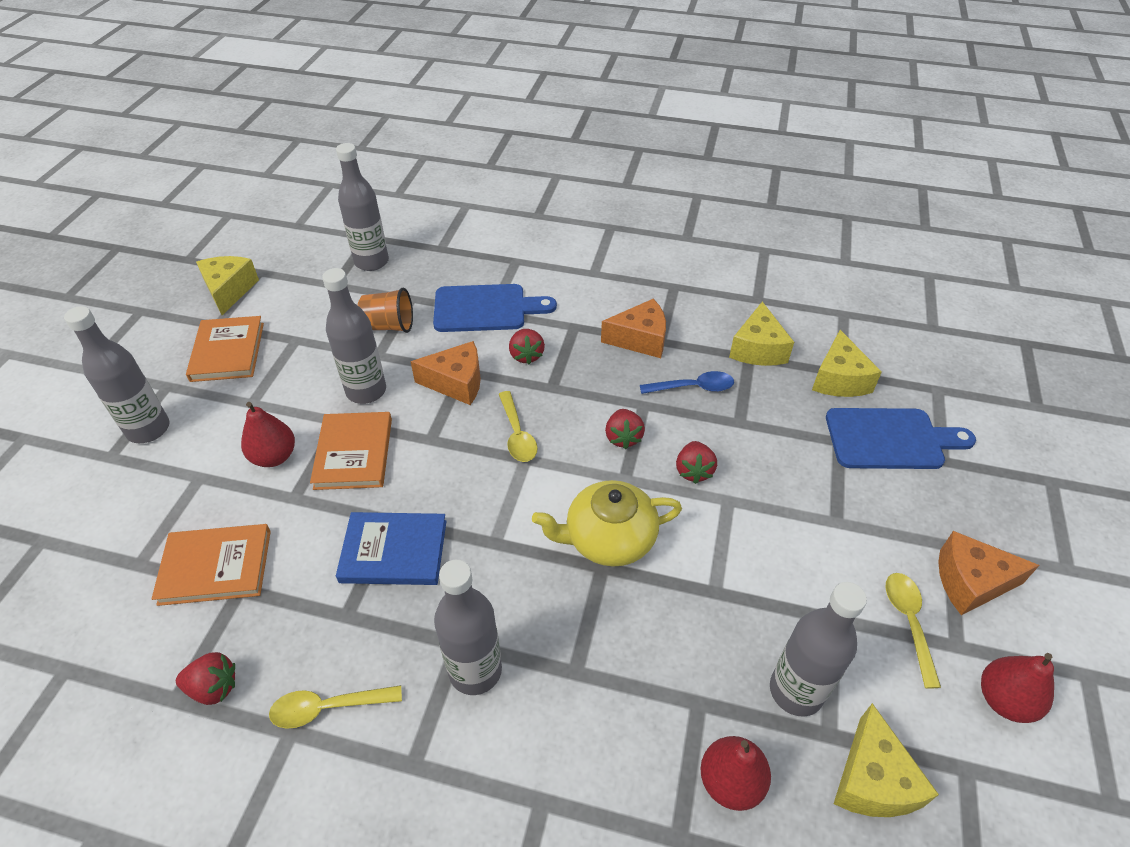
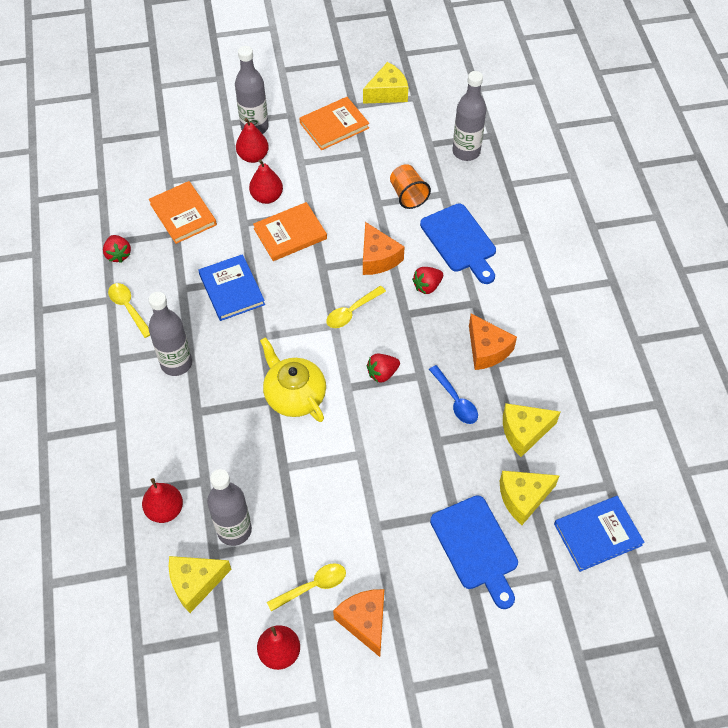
camera: 65 degrees right, 10 degrees up
(194, 448) = (253, 156): none -> red pear
(366, 391) = (342, 213): grey bottle -> none
(693, 471) = (375, 425): red strawberry -> none
(899, 342) = (597, 534): none -> blue book

